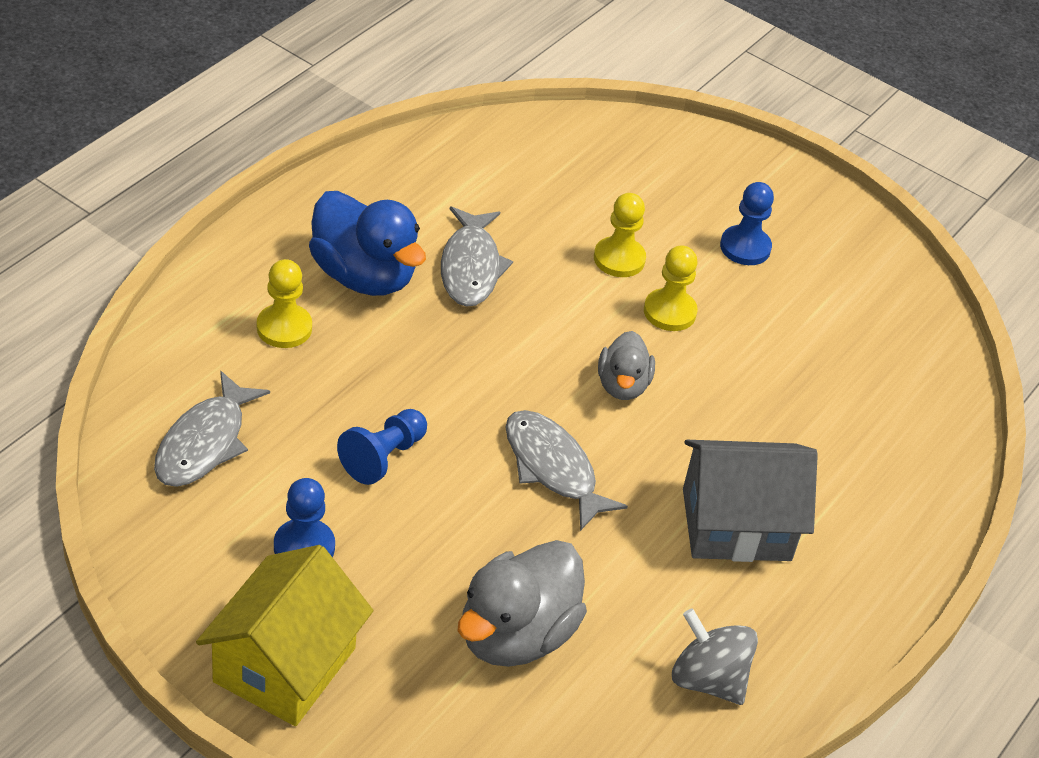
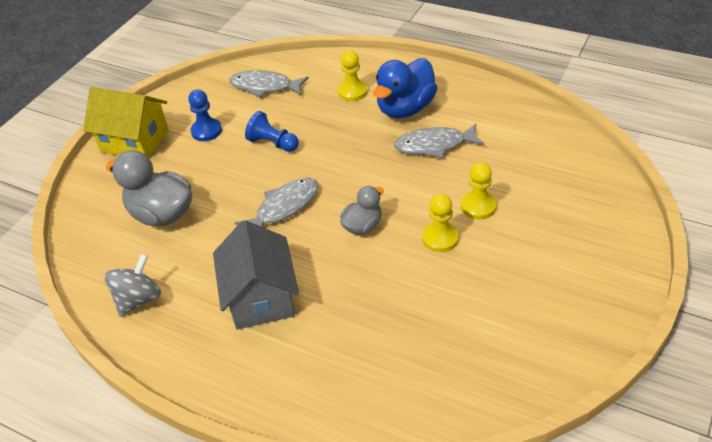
camera: 90 degrees right, 0 degrees up
(622, 385) = (362, 226): grey duck -> grey duck turned 135 degrees clockwise
(745, 247) = (528, 268): blue pawn -> none

